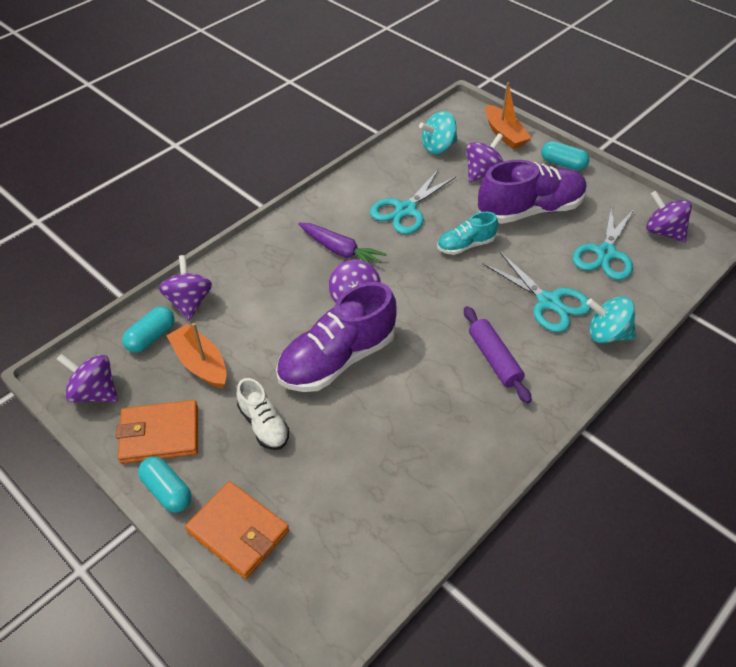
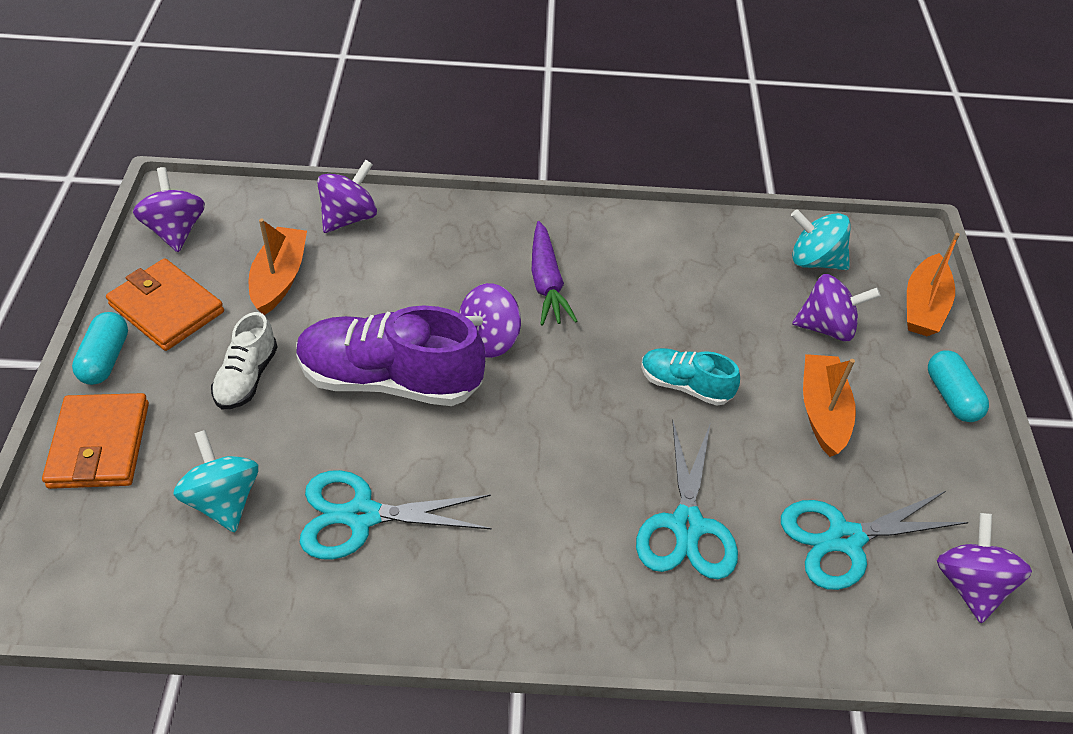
camera: 45 degrees right, 0 degrees up
(151, 337) = (278, 222): turquoise capsule -> none
(406, 210) = (675, 297): turquoise scissors -> turquoise scissors (362, 516)
(494, 359) = (533, 525): purple rolling pin -> none
(530, 210) = (822, 412): purple shoe -> orange boat
(607, 334) = (701, 623): turquoise spinning top -> turquoise spinning top (223, 500)

